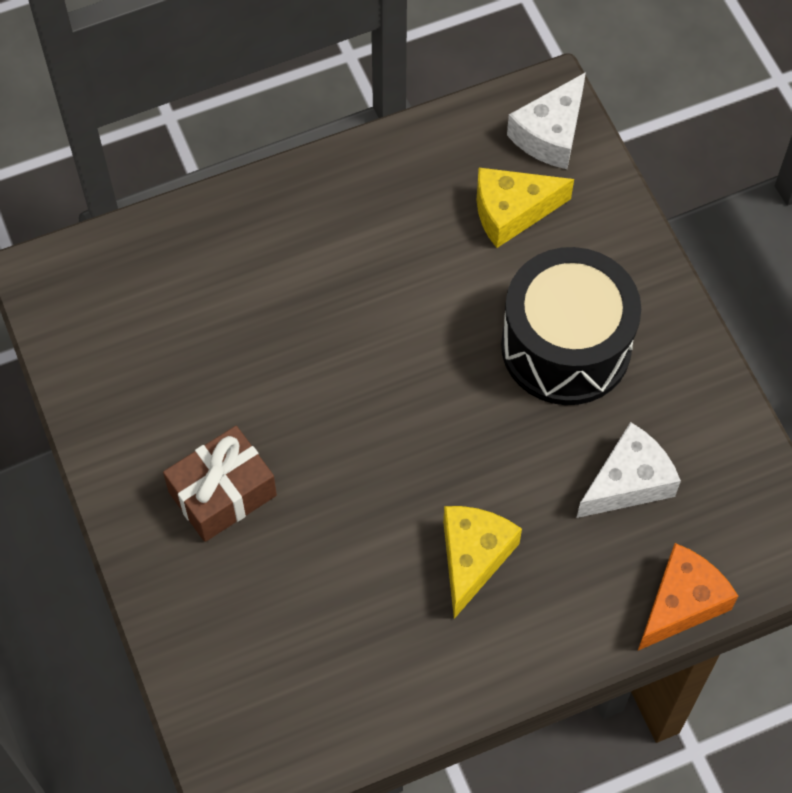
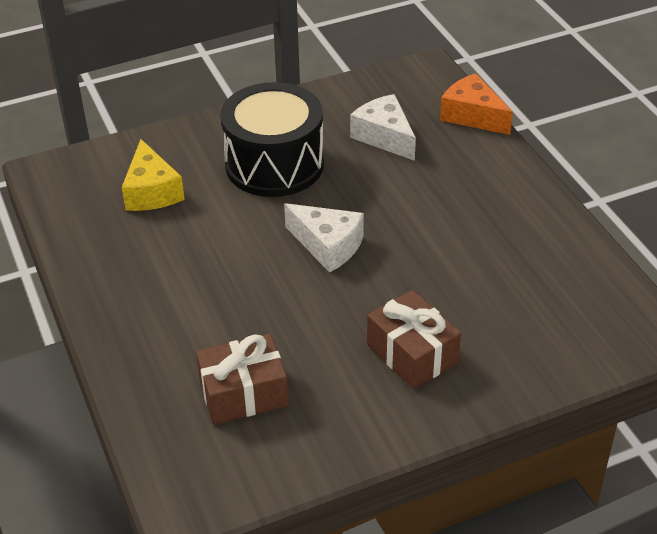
camera: 90 degrees left, 20 degrees down
(177, 323) = (243, 393): none -> brown gift
(473, 558) = (452, 210): yellow cheese -> none
(550, 134) = (81, 171): white cheese -> white cheese (328, 246)

